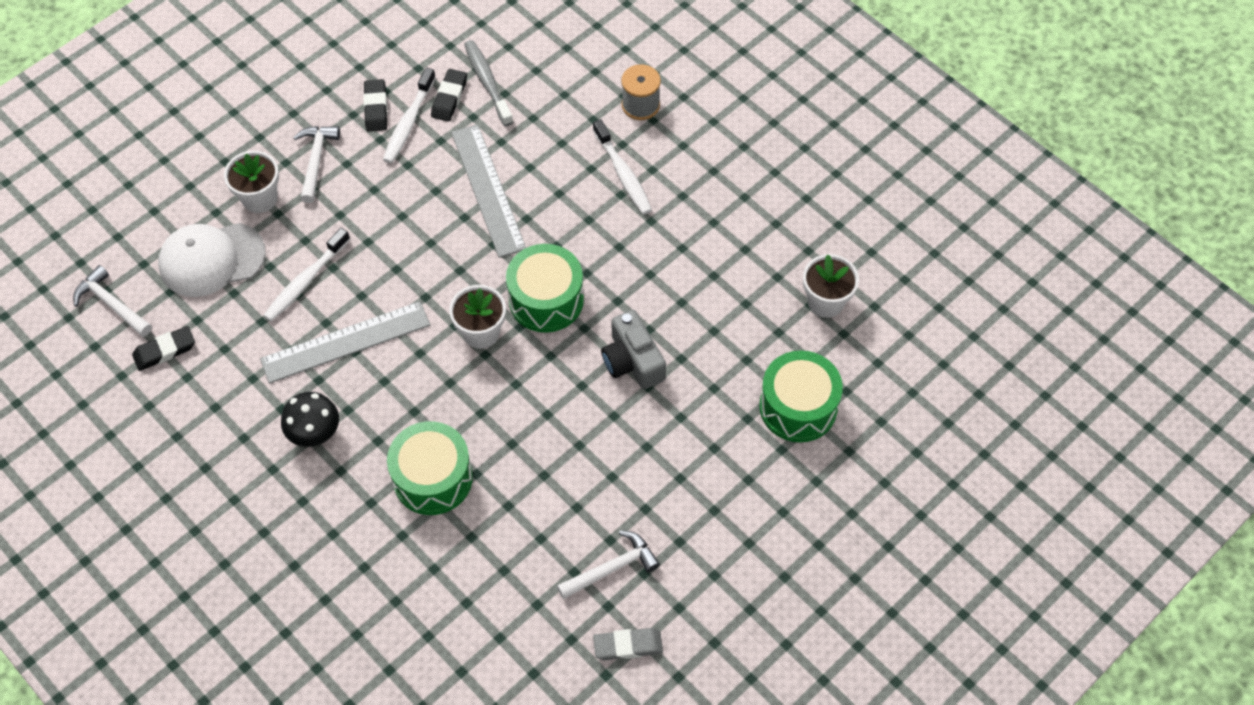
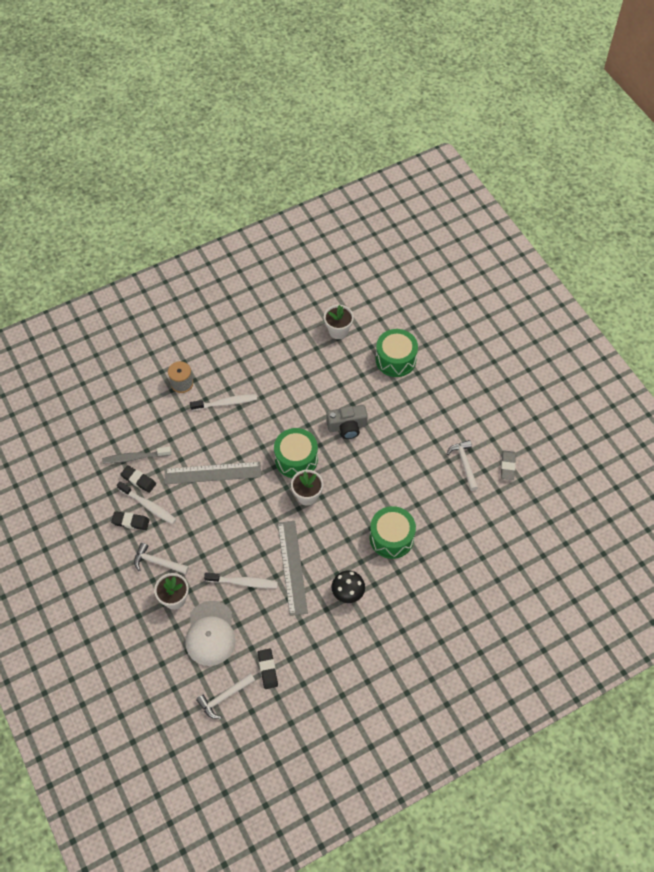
camera: 75 degrees left, 0 degrees up
(305, 281) = (243, 582): white toothbrush -> white toothbrush turned 45 degrees counterclockwise

